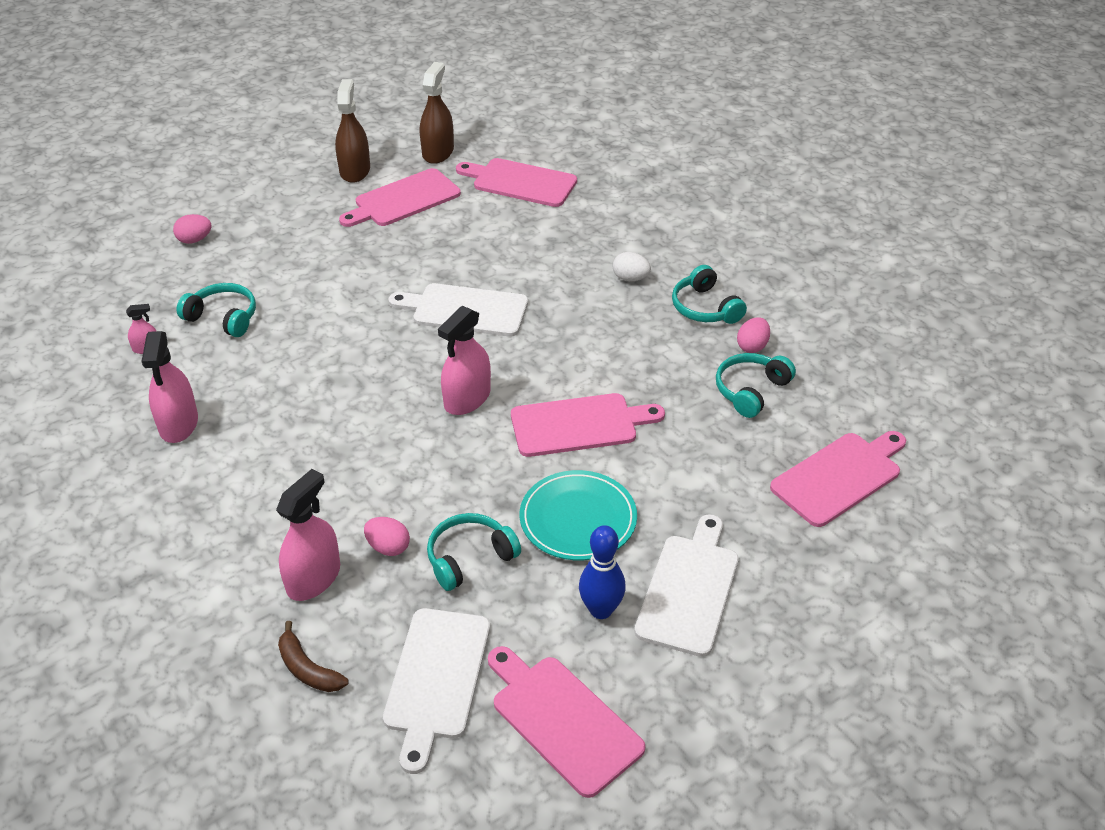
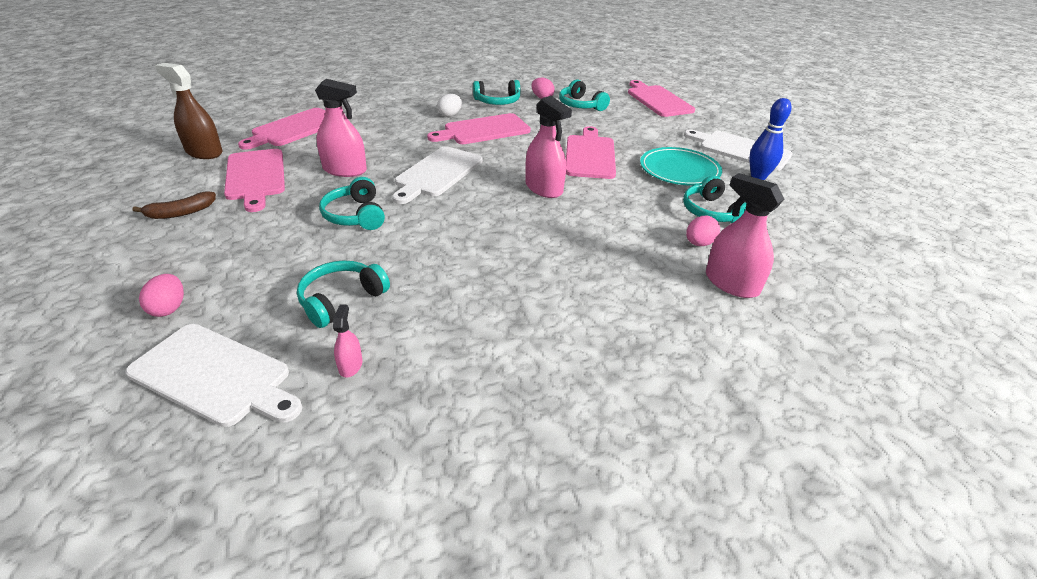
camera: 75 degrees left, 5 degrees down
(179, 424) = (502, 348): pink spray bottle -> pink spray bottle (345, 170)
(308, 669) = (830, 297): brown banana -> brown banana (181, 213)
(355, 170) = (174, 193): brown spray bottle -> none
(356, 282) = (355, 215): none -> turquoise headphones
(436, 679) = (826, 241): white cutting board -> white cutting board (215, 376)
(562, 720) = (849, 203): pink cutting board -> pink cutting board (483, 130)

